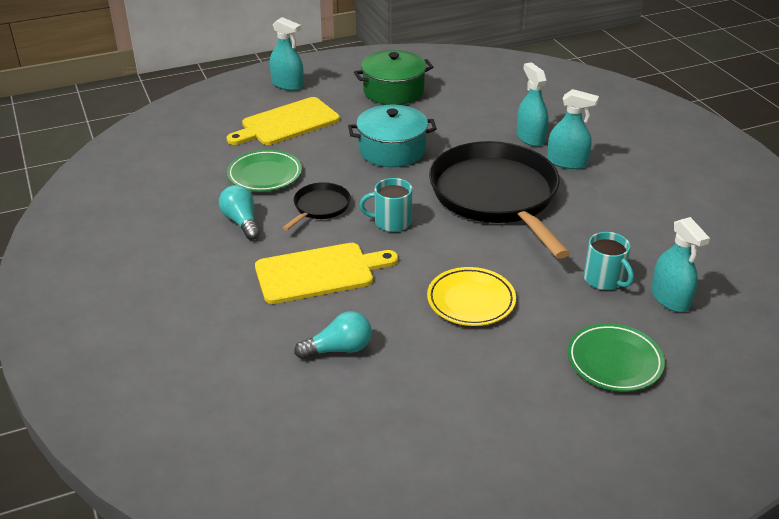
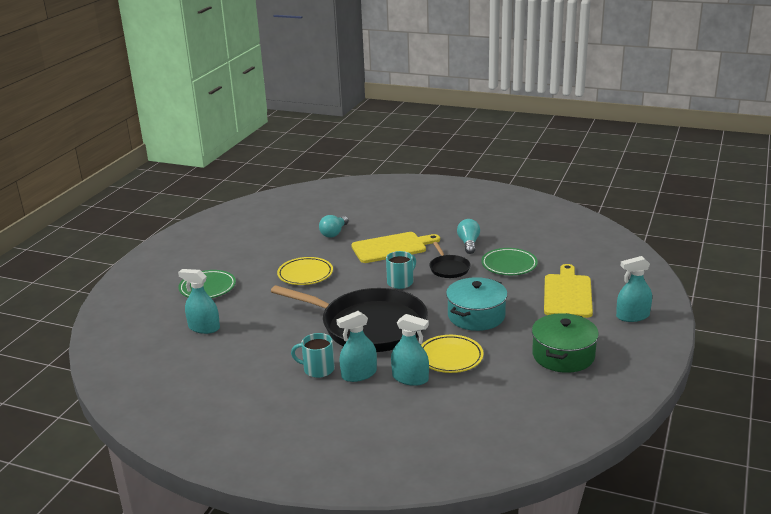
camera: 135 degrees right, 10 degrees down
(241, 222) = (468, 243): turquoise light bulb -> turquoise light bulb turned 105 degrees counterclockwise
(319, 273) = (392, 247): yellow cutting board -> yellow cutting board turned 135 degrees counterclockwise
(474, 134) = (450, 357): none -> yellow plate
(604, 279) = (249, 317): turquoise mug -> turquoise mug (318, 369)

